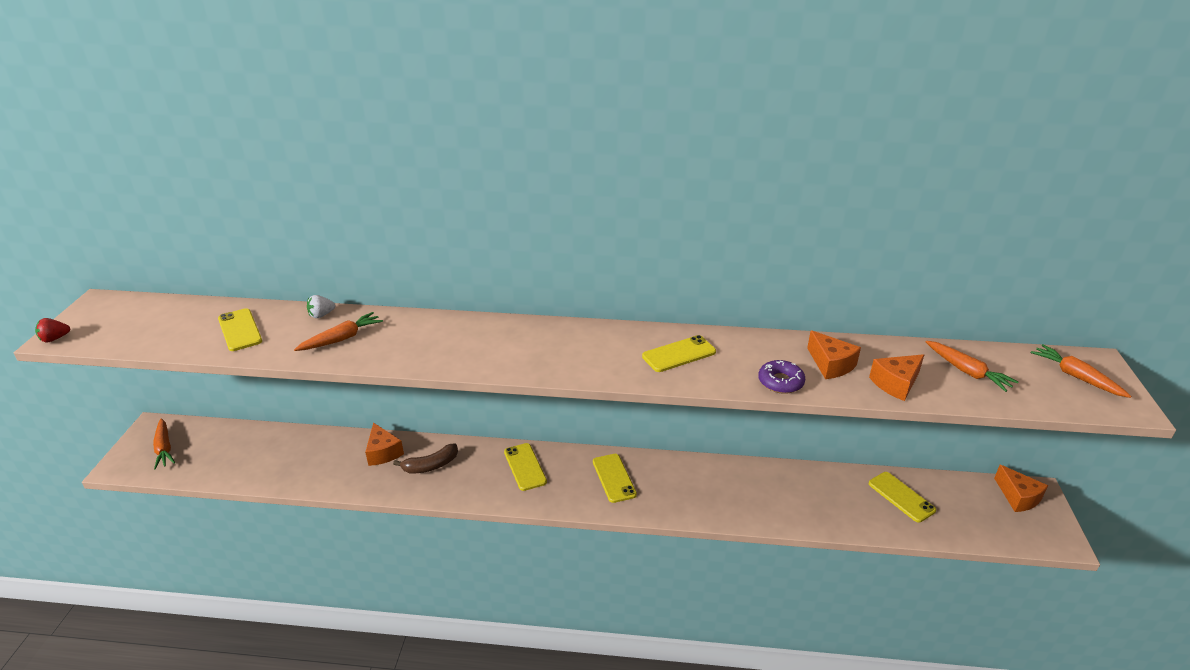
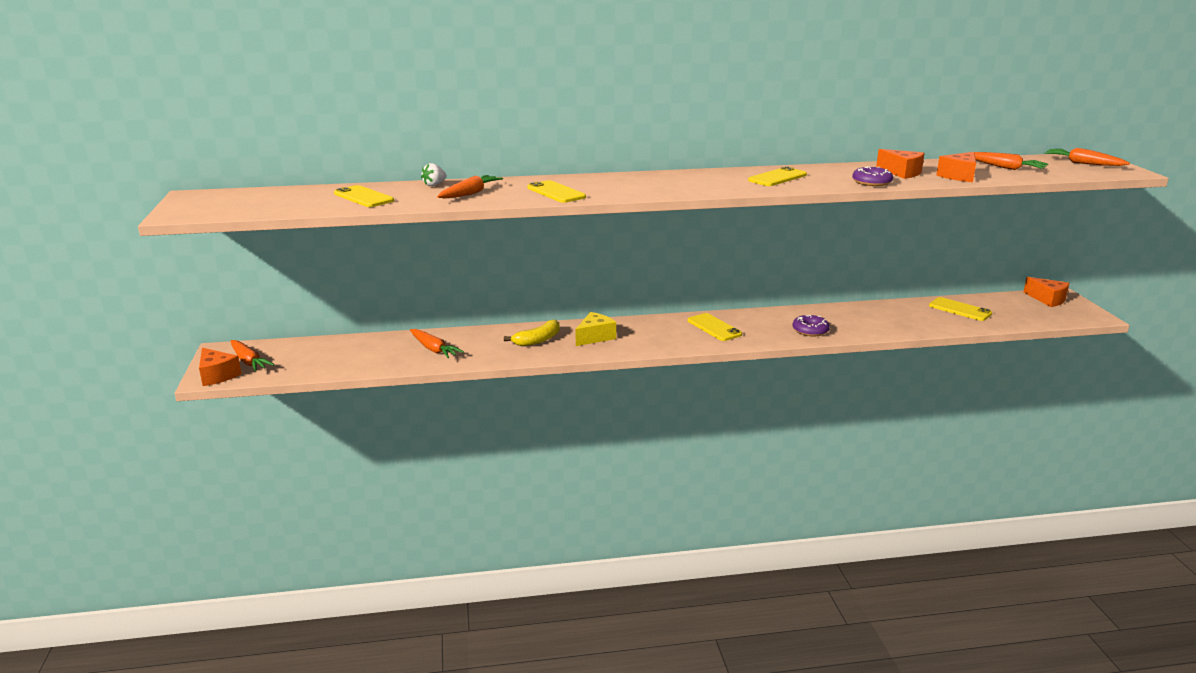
camera: 15 degrees left, 10 degrees down
(55, 339) = (174, 215): red strawberry -> none
(329, 461) = (433, 349): none -> orange carrot
(383, 452) = (483, 338): orange cheese -> orange cheese (217, 375)
(431, 465) = (538, 340): brown banana -> yellow banana
(487, 471) = (595, 337): none -> yellow cheese
(525, 467) = (628, 331): yellow phone -> yellow phone (556, 192)
(712, 502) = (810, 330): none -> purple donut

